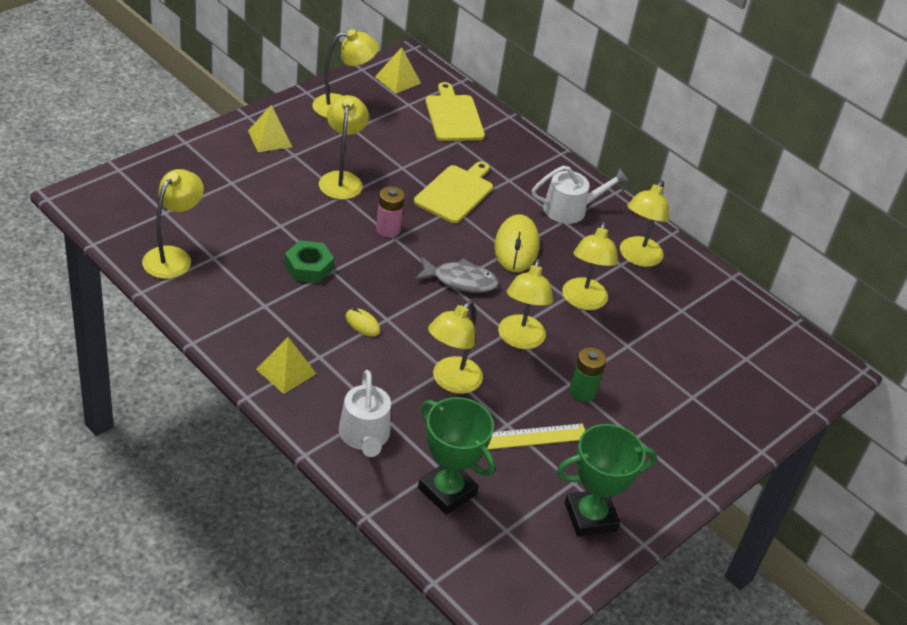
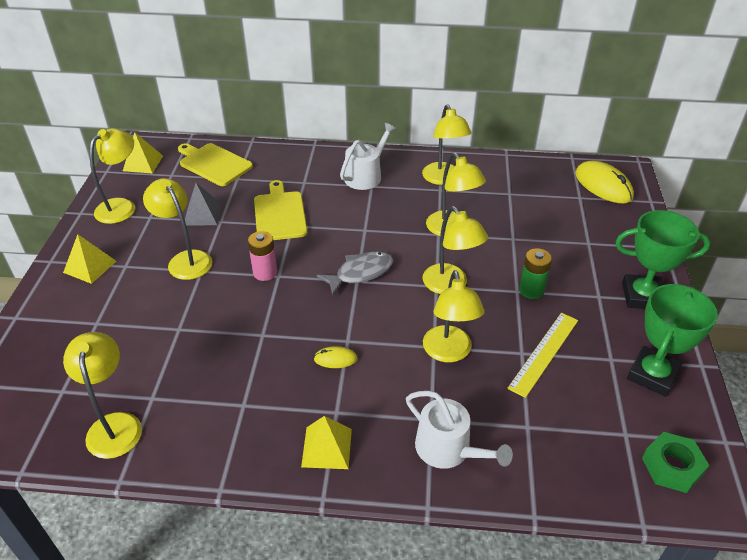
camera: 35 degrees left, 0 degrees up
(308, 267) = (241, 346): green nut -> green nut (672, 466)
(395, 152) = (202, 214): none -> grey pyramid
(447, 491) = (555, 440): green trophy -> green trophy (642, 296)
(516, 246) = (365, 223): yellow mouse -> yellow mouse (603, 185)

